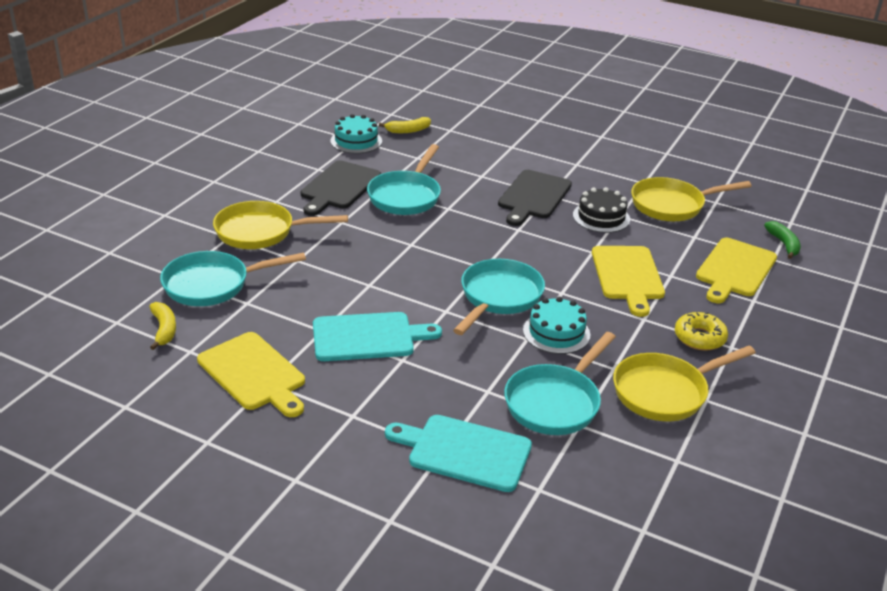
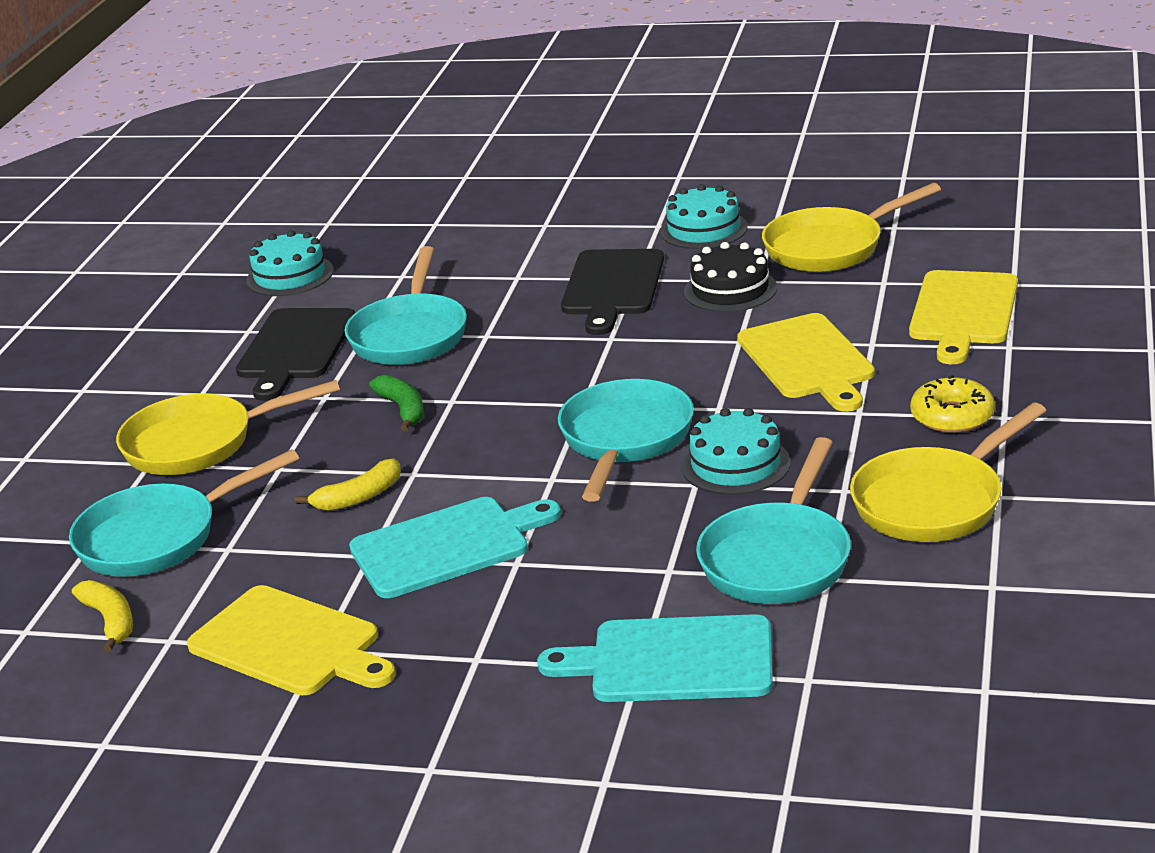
camera: 10 degrees left, 5 degrees down
(408, 130) = (367, 241): yellow banana -> yellow banana (359, 497)
(602, 174) = (703, 229): none -> turquoise cake
(783, 244) = (1019, 260): green banana -> green banana (403, 409)

